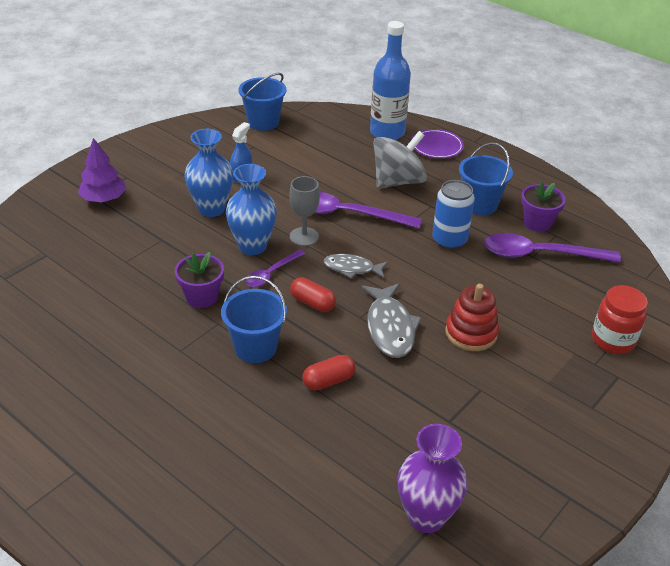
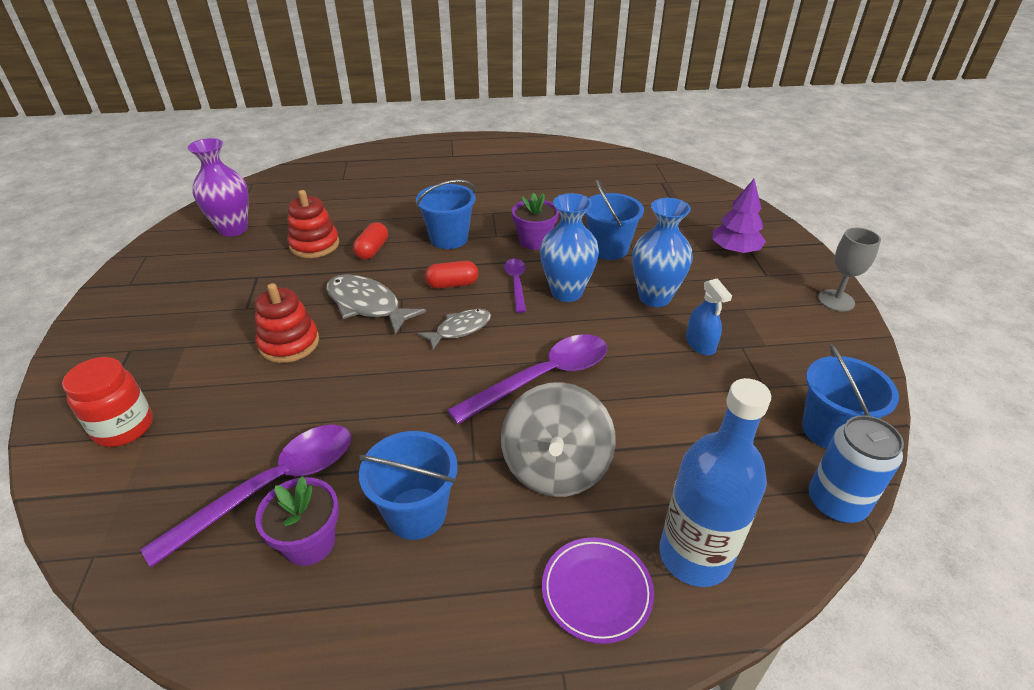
camera: 135 degrees right, 0 degrees up
(169, 254) = (608, 249): none -> blue bucket
(304, 236) = (542, 328): grey goblet -> grey goblet (836, 300)
(369, 426) = (314, 245): none -> red stacking toy
(449, 240) = (401, 425): blue can -> blue can (836, 503)

